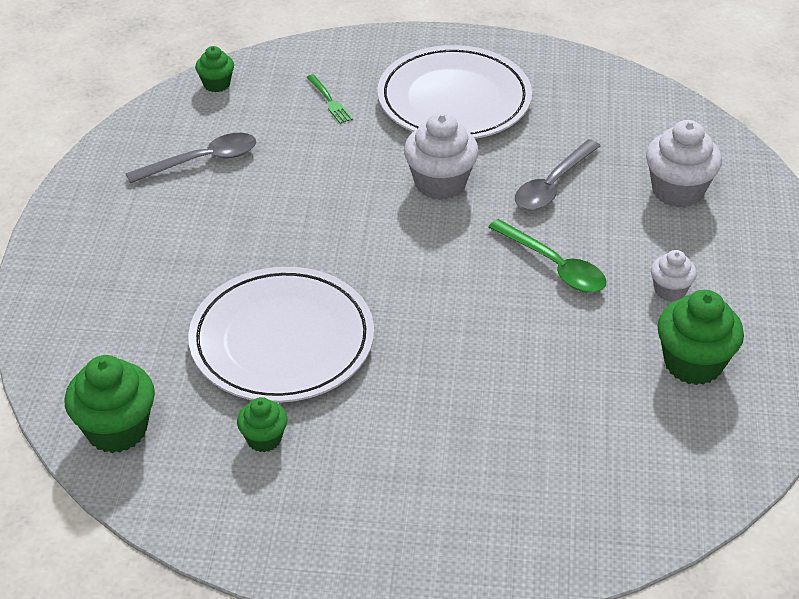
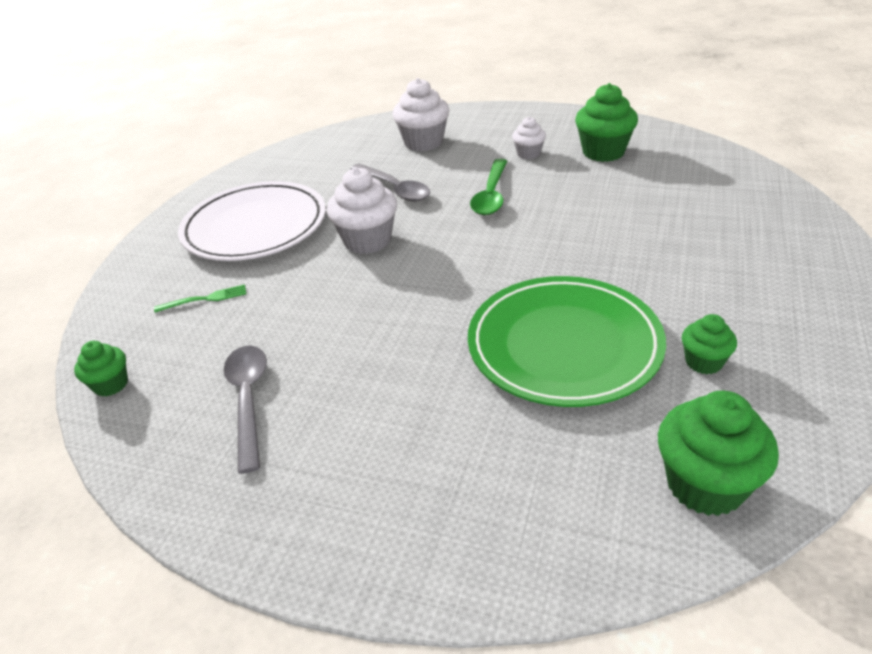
camera: 75 degrees left, 5 degrees down
(282, 340) = (564, 345): white plate -> green plate
(554, 266) = (491, 195): green spoon -> green spoon turned 135 degrees clockwise

